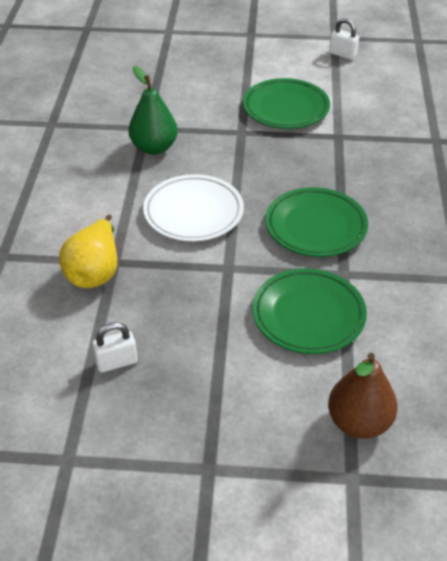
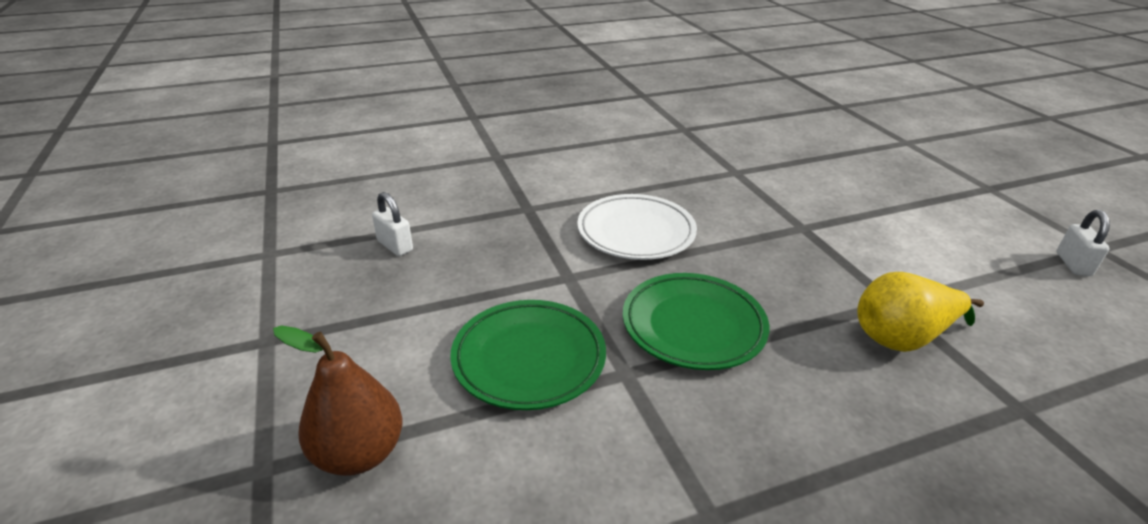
camera: 65 degrees right, 10 degrees down
(95, 271) = (507, 202): yellow pear -> yellow pear (902, 338)
(154, 148) = (711, 184): green pear -> none
(286, 108) = (889, 247): green plate -> none

